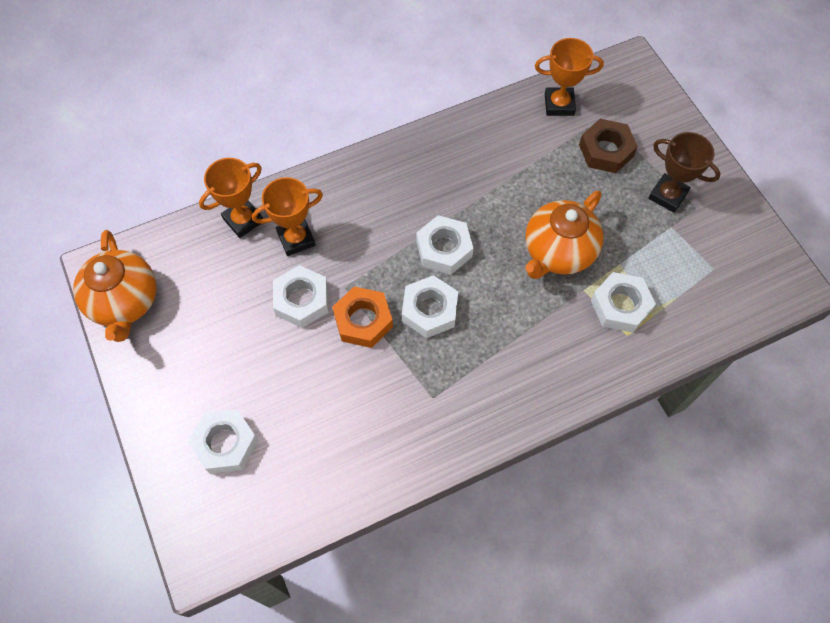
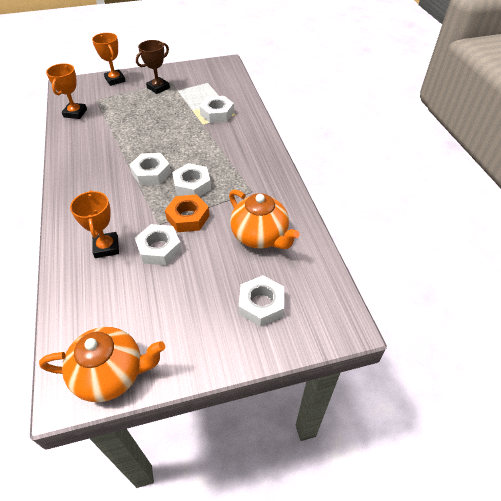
camera: 80 degrees left, 15 degrees down
(243, 220) = (72, 279): orange trophy -> orange trophy (115, 80)
(558, 252) = (175, 129): orange teapot -> orange teapot (260, 236)
(606, 151) = (118, 102): brown nut -> none

